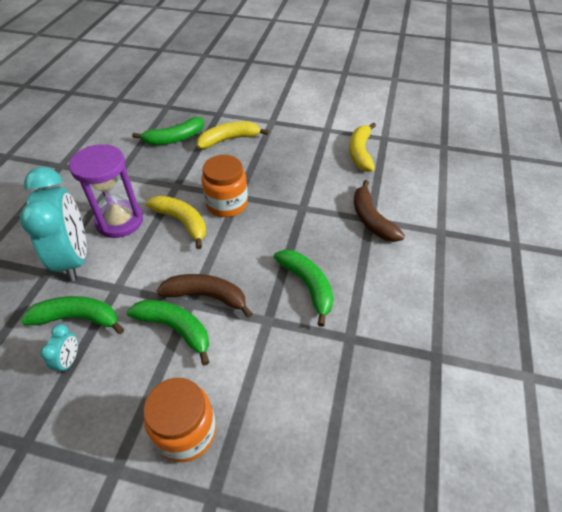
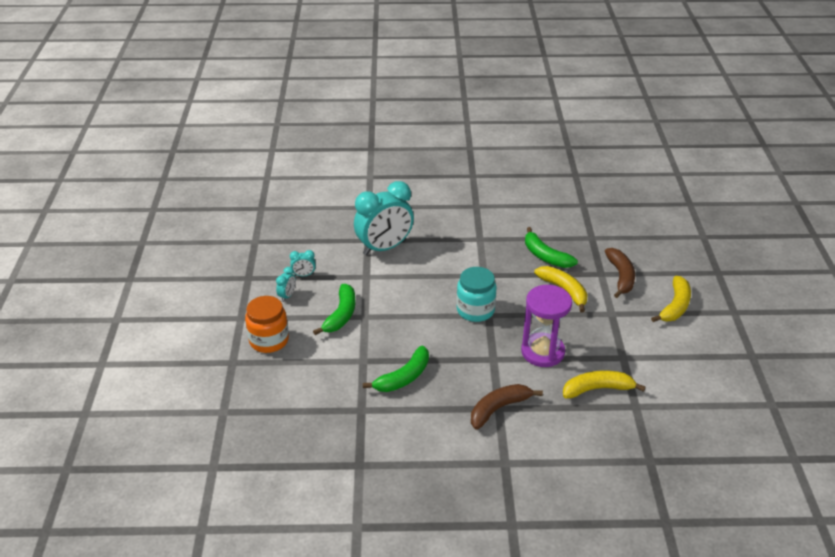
camera: 75 degrees right, 10 degrees down
(78, 318) = (335, 267): green banana -> none
(102, 390) = (287, 296): none -> turquoise clock
(119, 221) = (429, 257): purple hourglass -> purple hourglass (542, 352)
(182, 222) = (443, 290): yellow banana -> yellow banana (675, 306)
(207, 296) = (374, 323): brown banana -> brown banana (621, 276)
(227, 204) = (475, 310): orange jar -> turquoise jar

